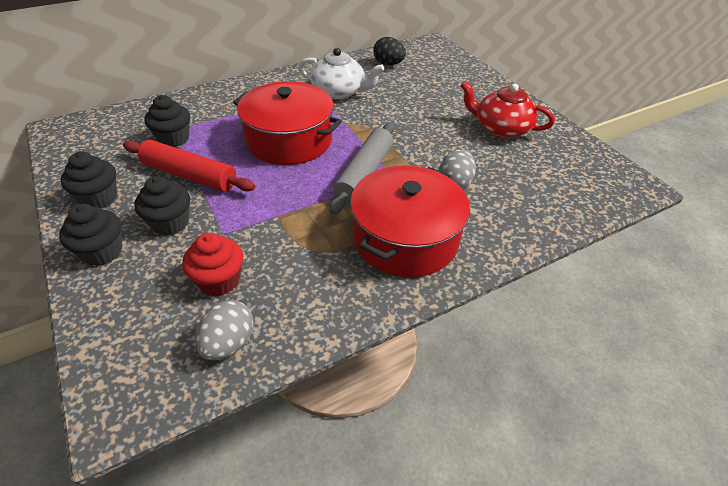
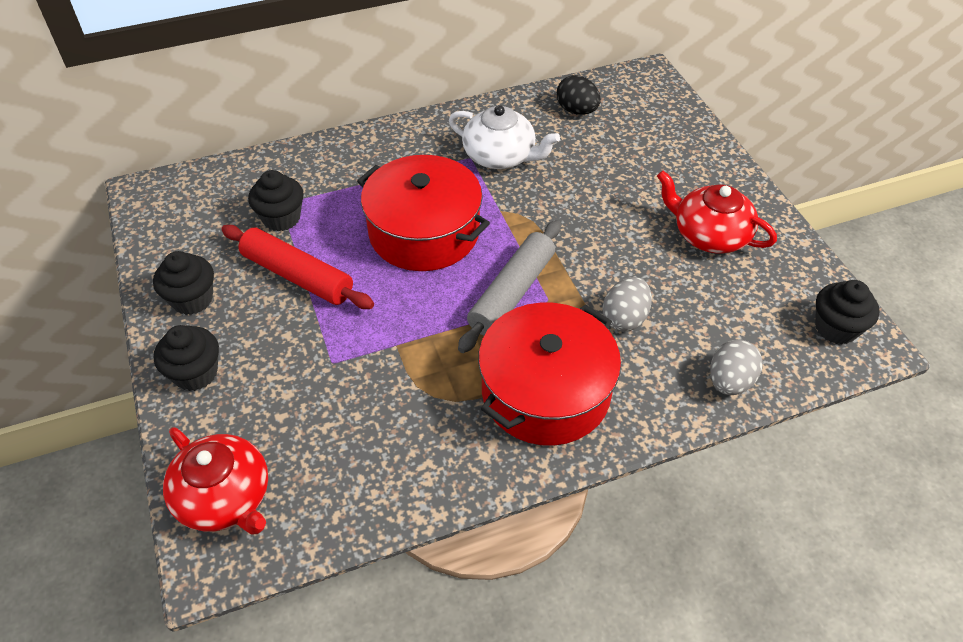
camera: 10 degrees right, 5 degrees up
(131, 350) = (225, 497): none -> red teapot
(170, 223) = (272, 342): black cupcake -> black cupcake (836, 328)
(219, 281) = (322, 425): red cupcake -> none
(229, 343) = (327, 502): grey egg -> grey egg (729, 381)

